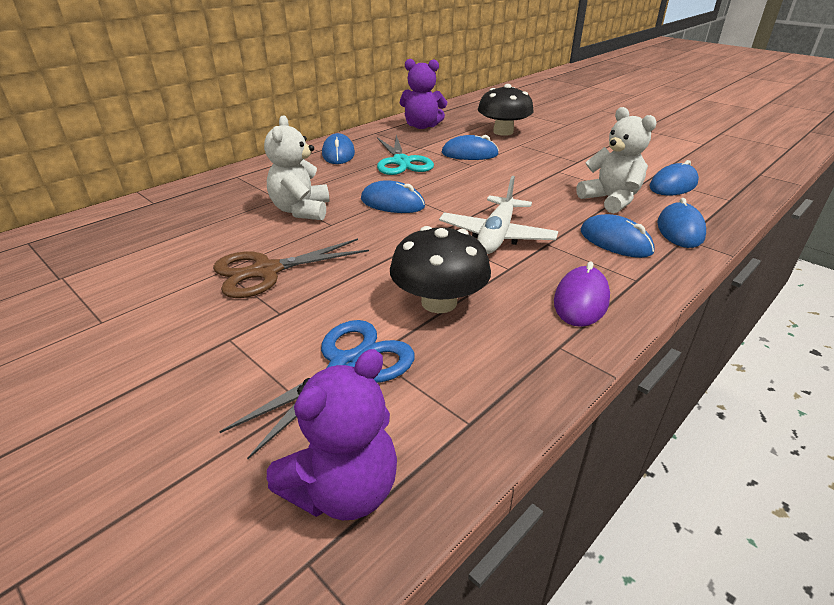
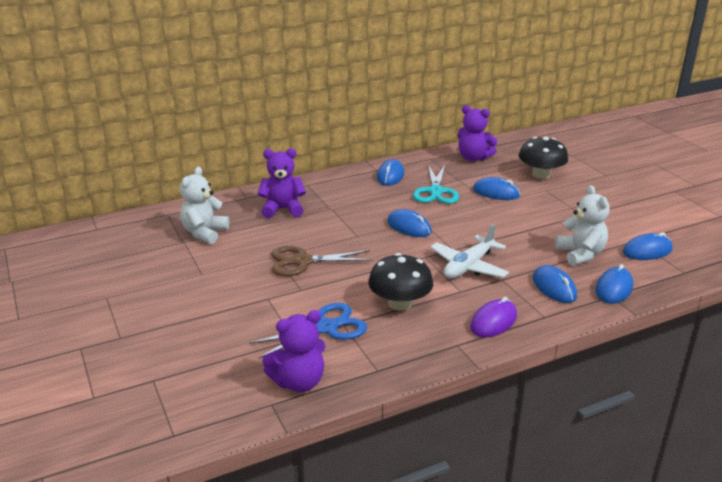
camera: 20 degrees right, 5 degrees down
(211, 209) = (283, 209): none -> purple teddy bear
(301, 210) = (342, 221): white teddy bear -> white teddy bear (204, 233)

